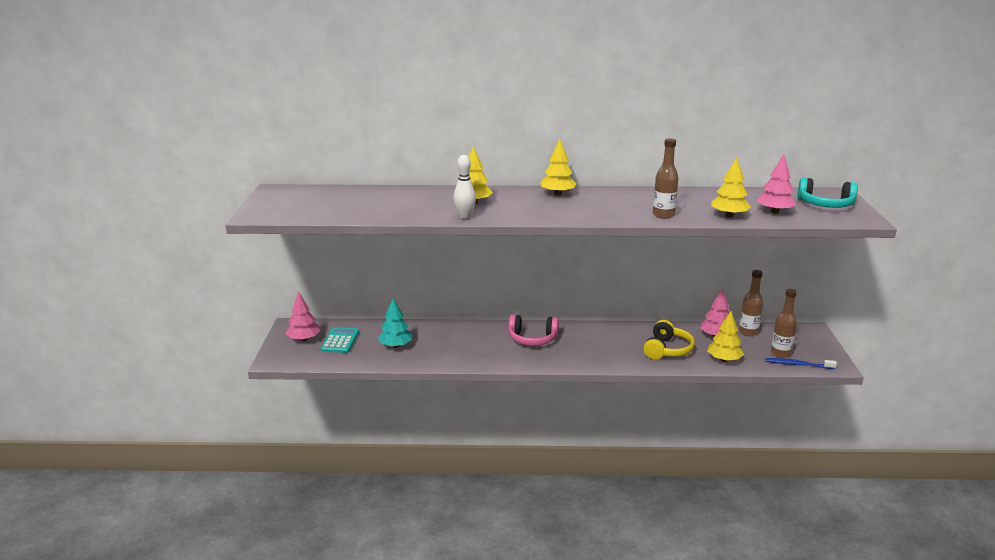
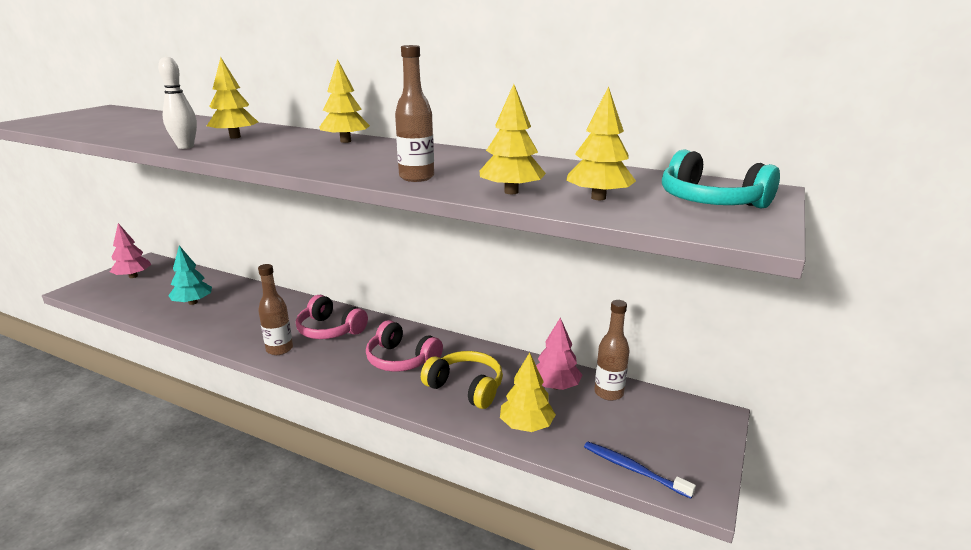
camera: 25 degrees right, 0 degrees up
(340, 341) = (157, 285): turquoise calculator -> none
(607, 345) = (401, 360): none -> pink headphones
(667, 350) = (466, 387): yellow headphones -> yellow headphones turned 105 degrees counterclockwise
(774, 212) = (598, 198): pink tree -> yellow tree
(780, 353) = (624, 441): brown bottle -> brown bottle (279, 349)

